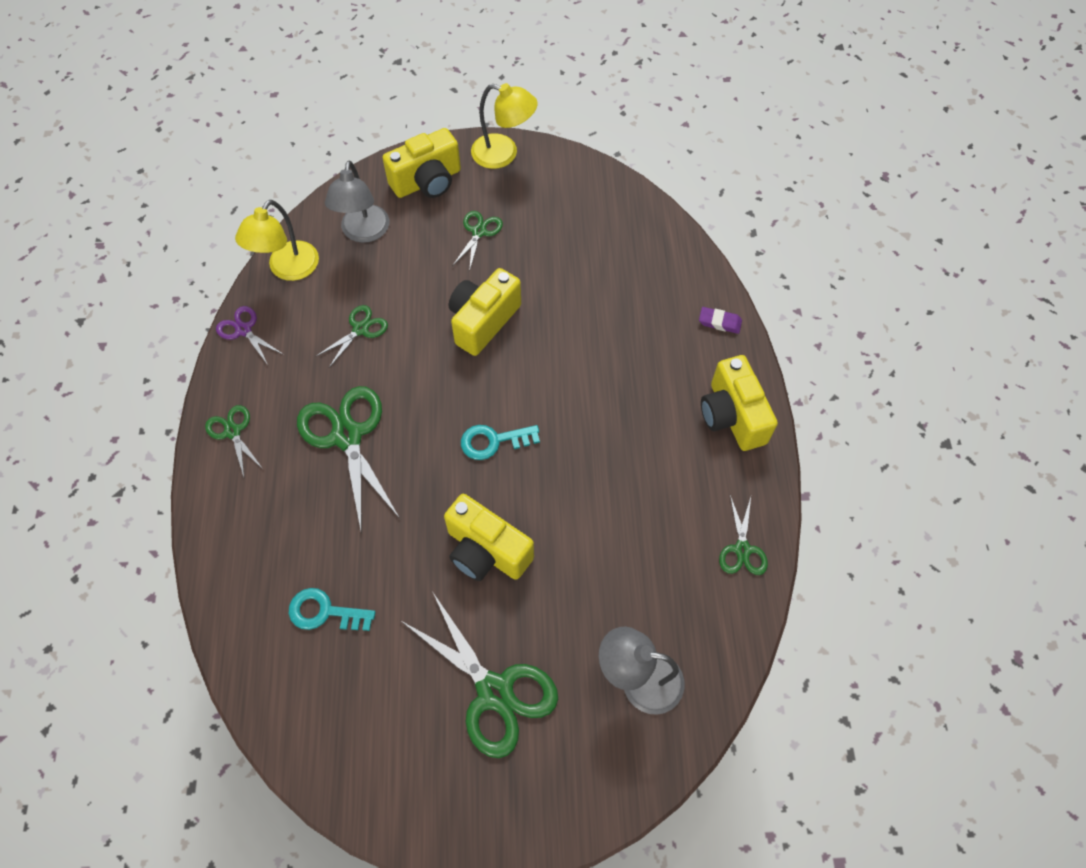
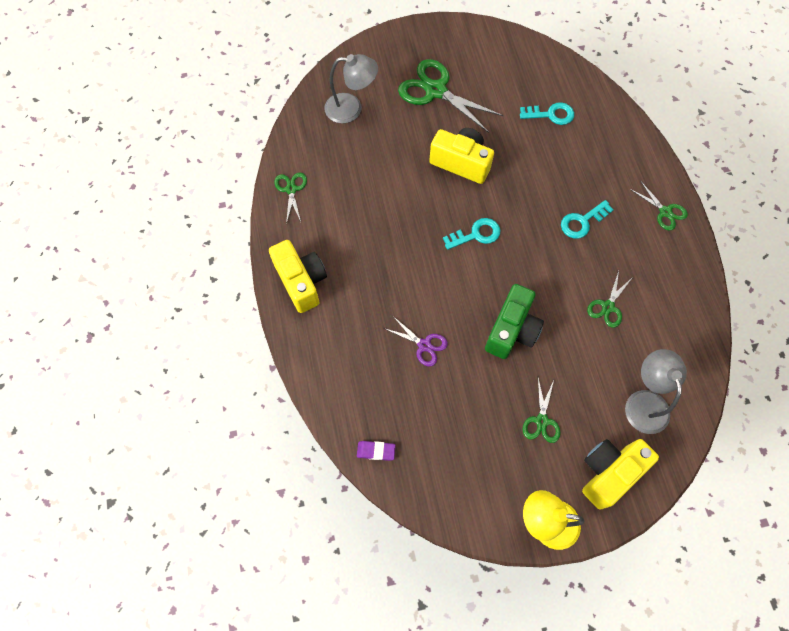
camera: 170 degrees right, 5 degrees up
(244, 330) = (699, 291): purple scissors -> purple scissors (424, 345)
(288, 269) = (692, 352): yellow lamp -> none
(347, 436) = (582, 222): green scissors -> turquoise key
(483, 321) = (511, 330): yellow camera -> green camera
(719, 322) = (315, 362): purple eraser -> purple eraser (376, 451)

